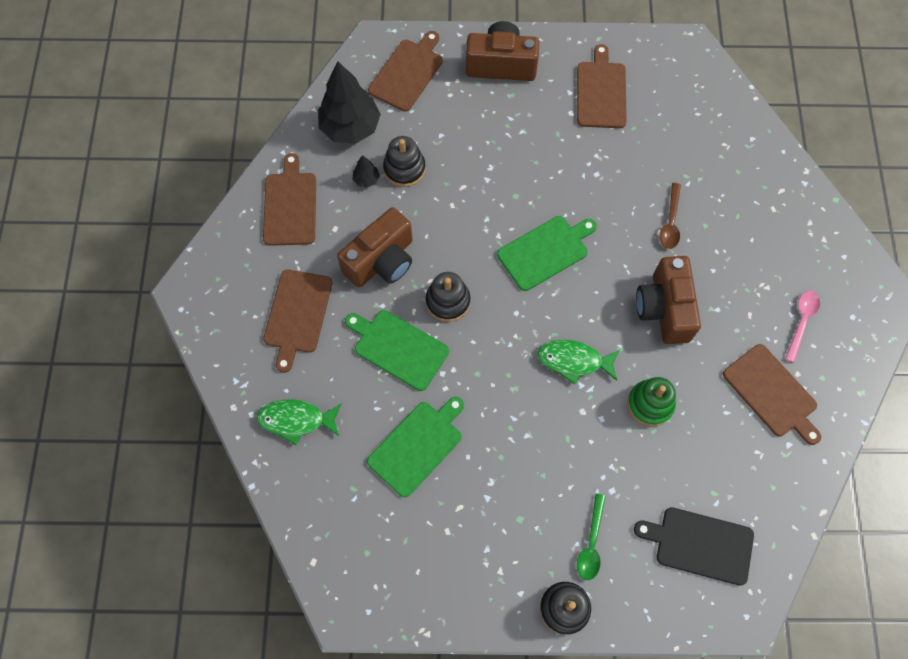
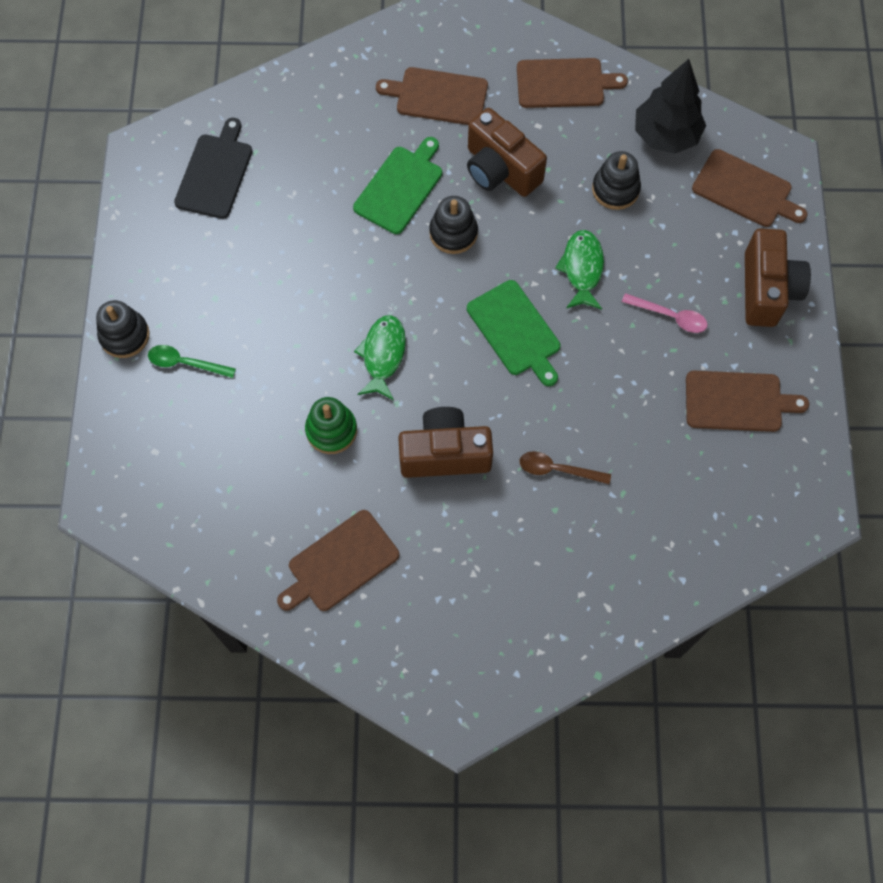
camera: 90 degrees right, 0 degrees up
(296, 420) = (326, 101): green fish -> green fish (582, 269)
(366, 179) = (600, 153): black tree -> none
(417, 446) = (295, 206): green cutting board -> none
(700, 544) = (176, 469): black cutting board -> black cutting board (215, 173)
(801, 322) = (428, 609): pink spoon -> pink spoon (670, 316)

